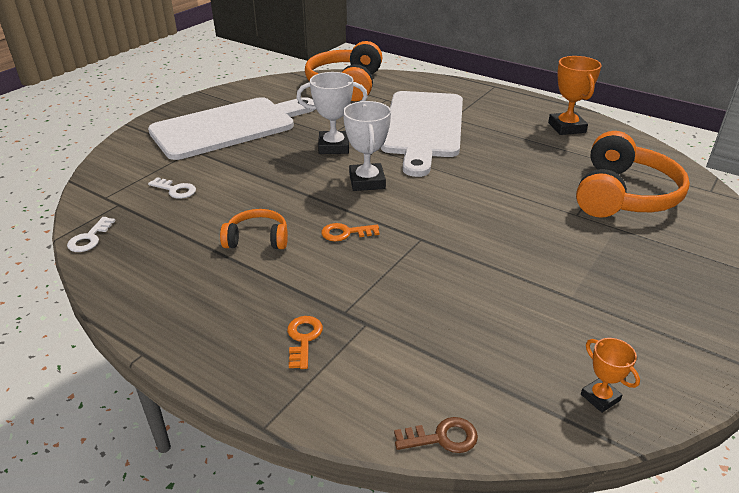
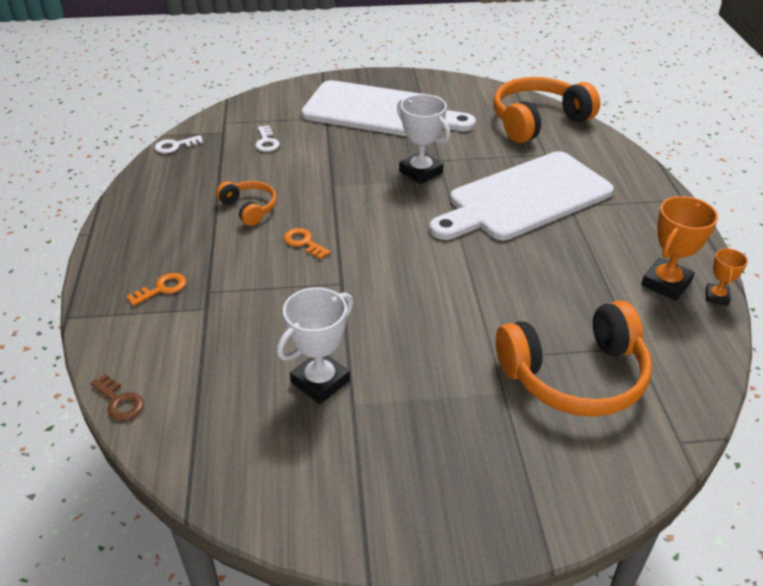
camera: 50 degrees right, 5 degrees up
(367, 181) = (390, 215): white trophy -> white trophy (320, 381)
(600, 397) = (233, 471): orange trophy -> orange trophy (716, 297)

